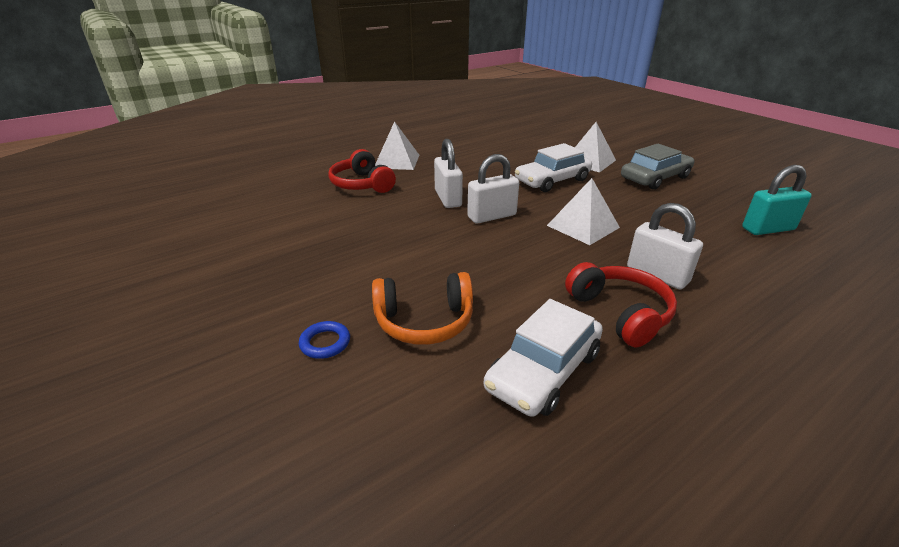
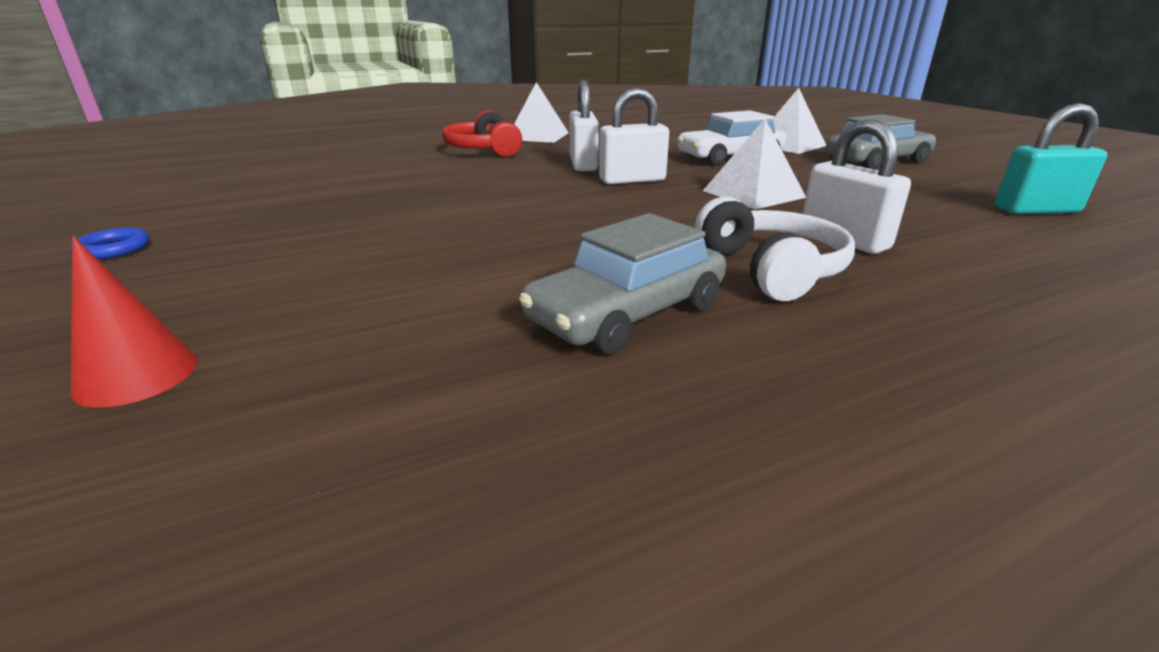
camera: 10 degrees right, 5 degrees down
(237, 482) = (137, 375): none -> red cone
(325, 343) = (346, 265): blue ring -> blue ring (114, 249)
(424, 321) = (487, 257): orange headphones -> none
(543, 370) = (627, 312): white car -> grey car
(620, 313) = (771, 269): red headphones -> white headphones

